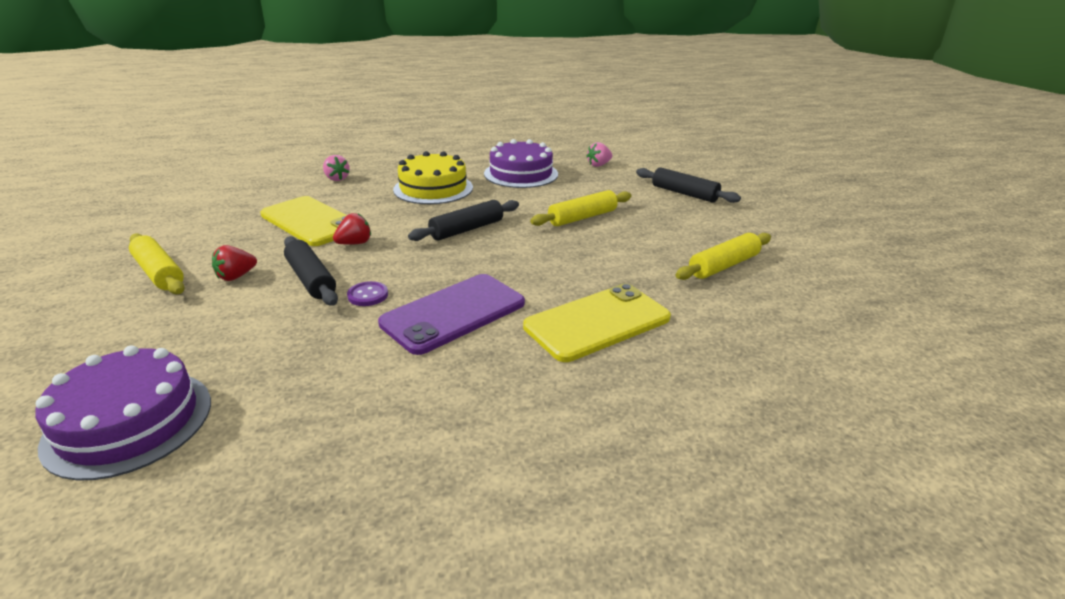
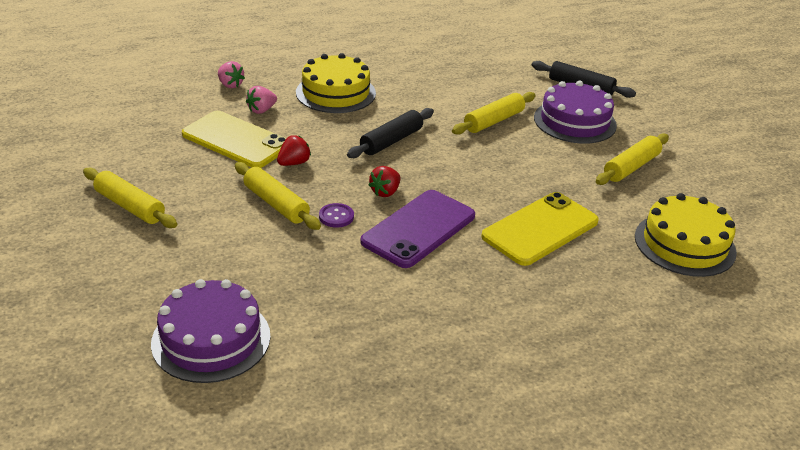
camera: 10 degrees left, 5 degrees up
(236, 276) = (205, 205): red strawberry -> red strawberry (385, 192)
(311, 279) = (276, 204): black rolling pin -> yellow rolling pin
(521, 174) = (415, 69): purple cake -> purple cake (575, 121)
(599, 165) = (489, 54): pink strawberry -> pink strawberry (261, 110)
(776, 351) = (684, 244): none -> yellow cake

